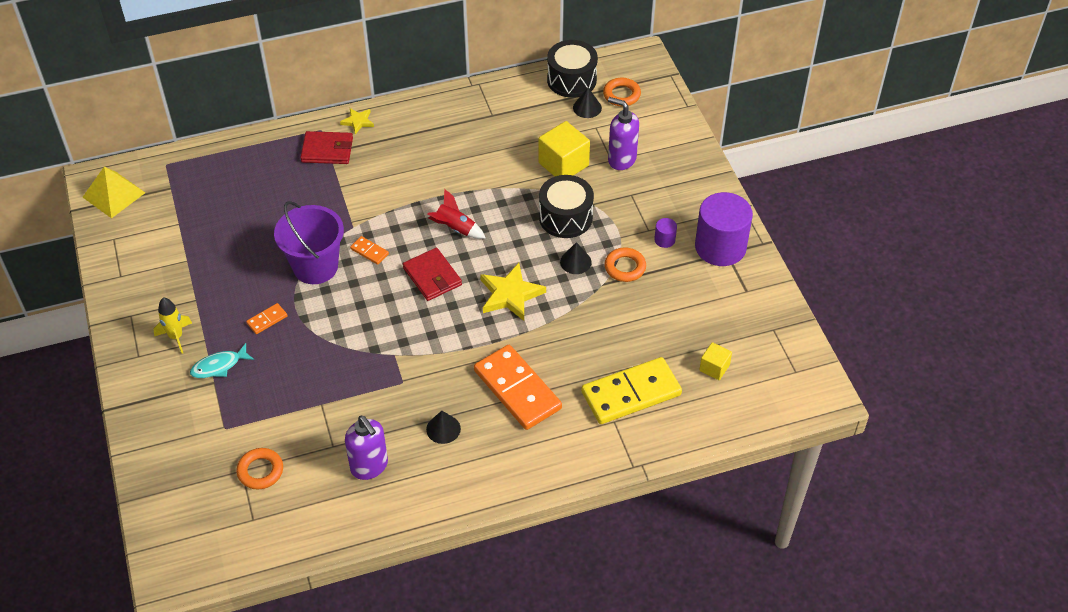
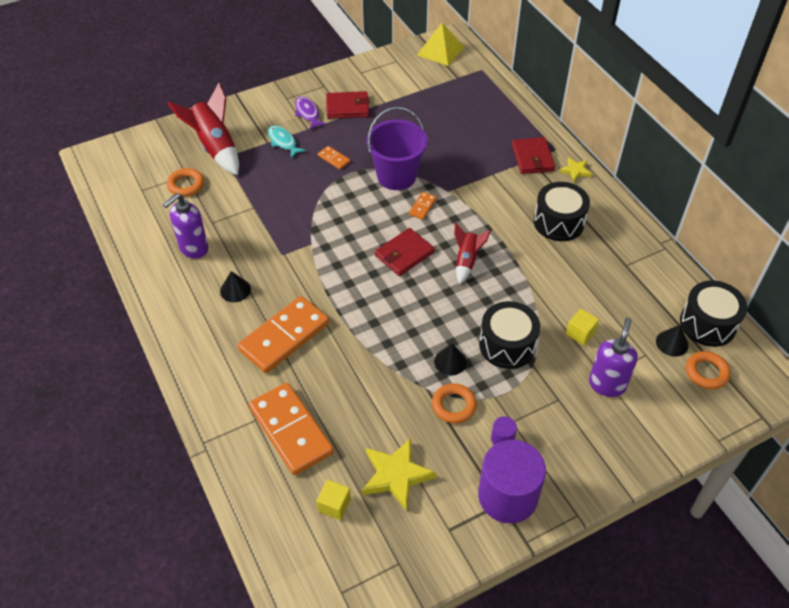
camera: 80 degrees right, 0 degrees up
(176, 337) = (307, 113): yellow rocket -> purple fish
(181, 297) = (347, 107): none -> red wallet
(202, 437) = (215, 147): none -> red rocket
(424, 149) = (558, 222): none -> black drum
(510, 294) = (396, 315): yellow star -> yellow star (396, 475)
(563, 164) = (580, 333): yellow cube -> yellow cube, size x0.56
(631, 393) = (290, 430): yellow domino -> orange domino

